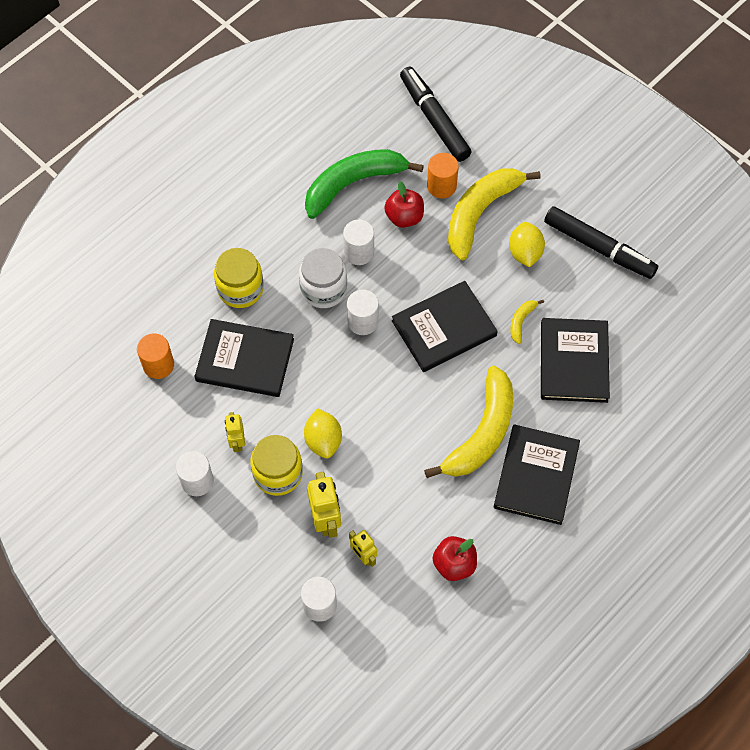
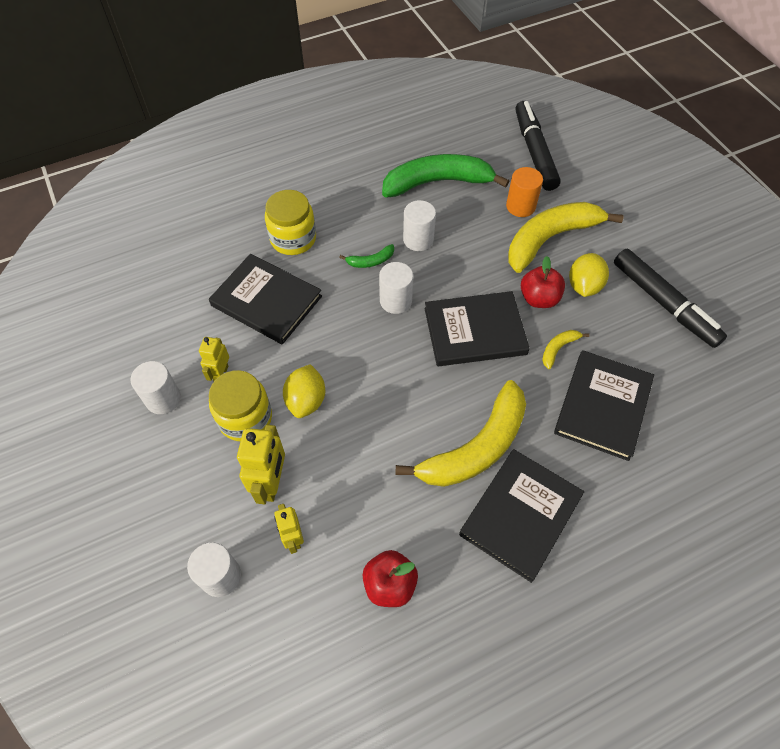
camera: 20 degrees right, 5 degrees down
(158, 365) = (185, 281): orange cylinder -> none
(323, 289) = (370, 261): white jar -> green banana
(404, 217) = (474, 222): red apple -> red apple (539, 298)

